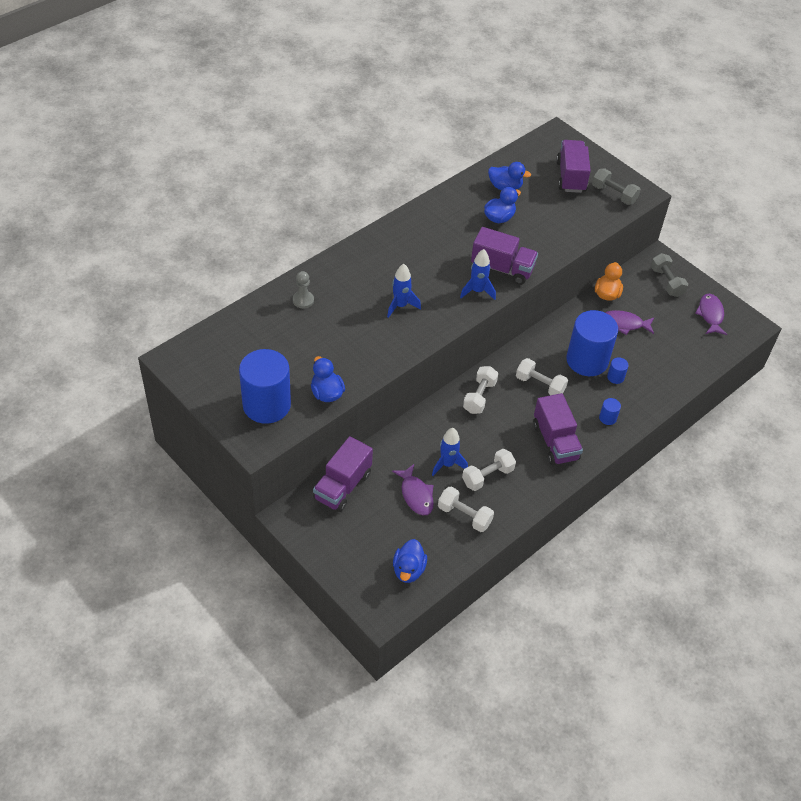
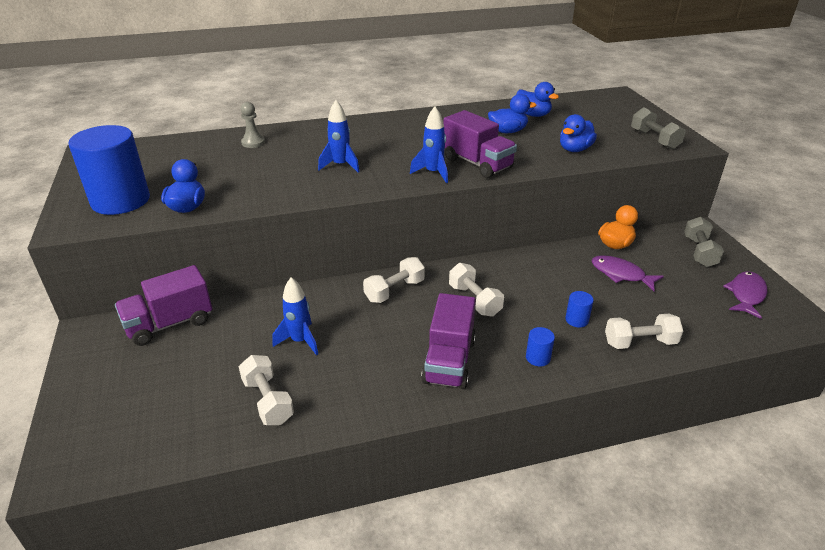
camera: 30 degrees right, 15 degrees down
(408, 570) = (142, 436): blue duck -> blue duck (574, 149)
(416, 495) = (235, 359): purple fish -> none
(487, 476) = (335, 369): white dumbbell -> white dumbbell (640, 342)
(571, 177) = (612, 120): purple truck -> none
(587, 360) = (550, 294): blue cylinder -> none

